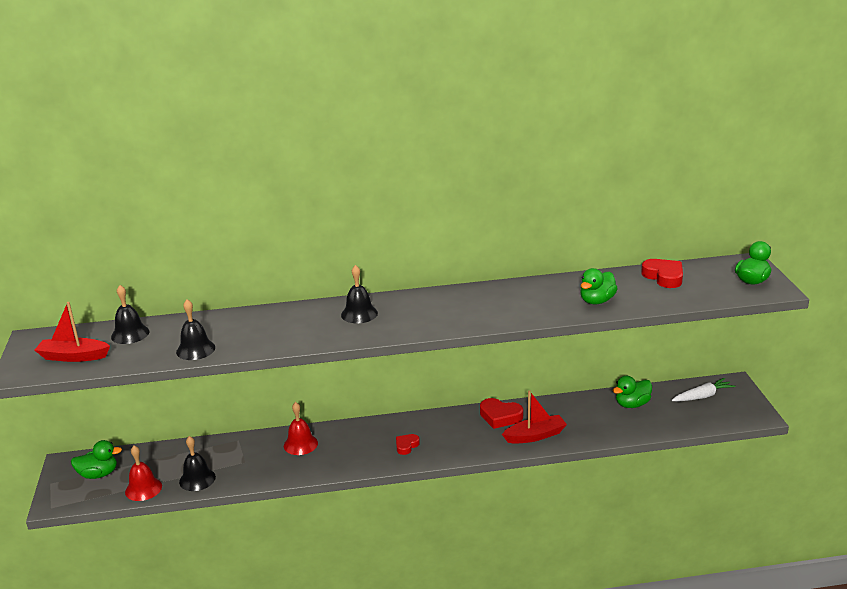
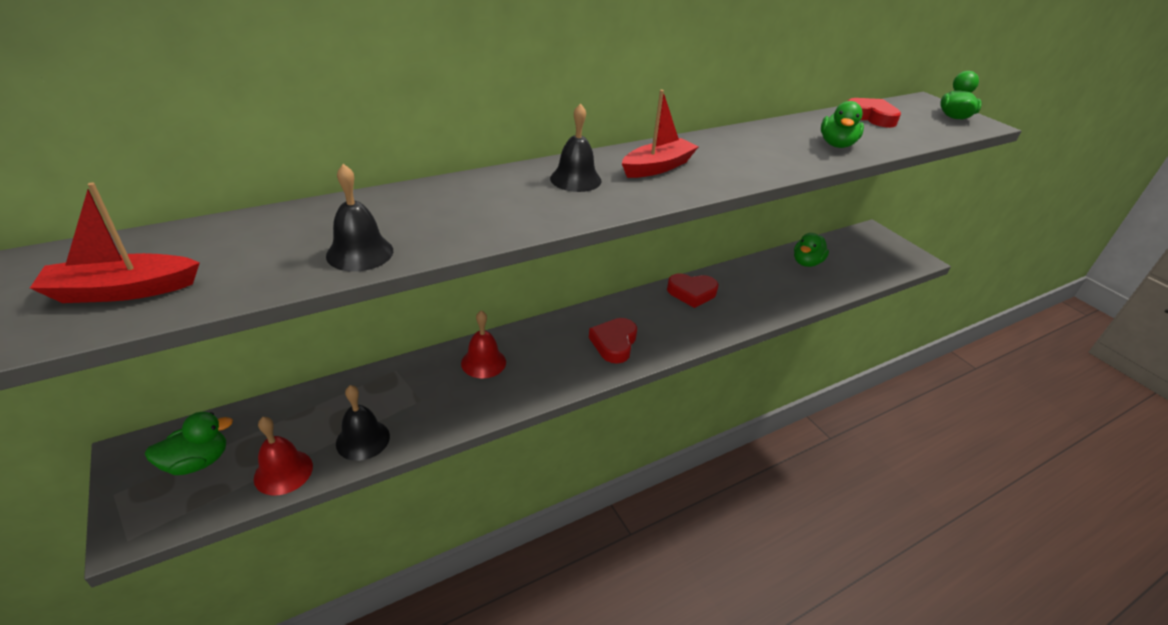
camera: 25 degrees left, 10 degrees up
(130, 334) = (224, 239): black bell -> none
(406, 446) = (614, 343): red heart -> red heart, size x1.65
(535, 436) = (742, 309): red boat -> red boat (657, 167)
(702, 396) = (859, 246): white carrot -> none

